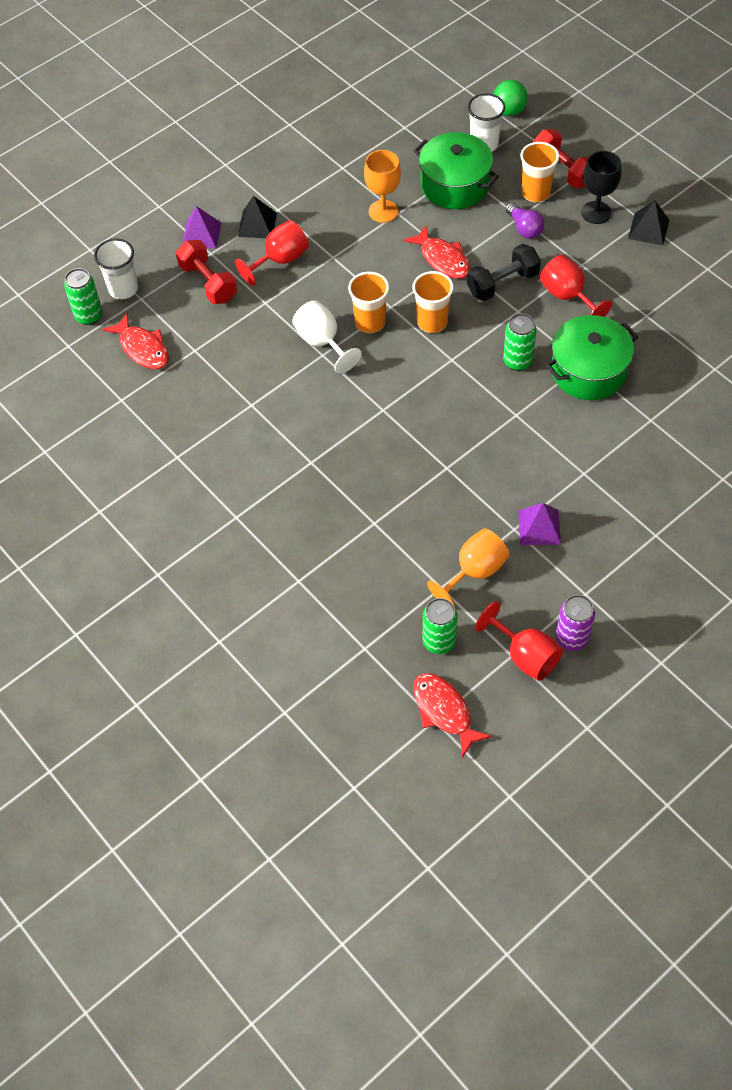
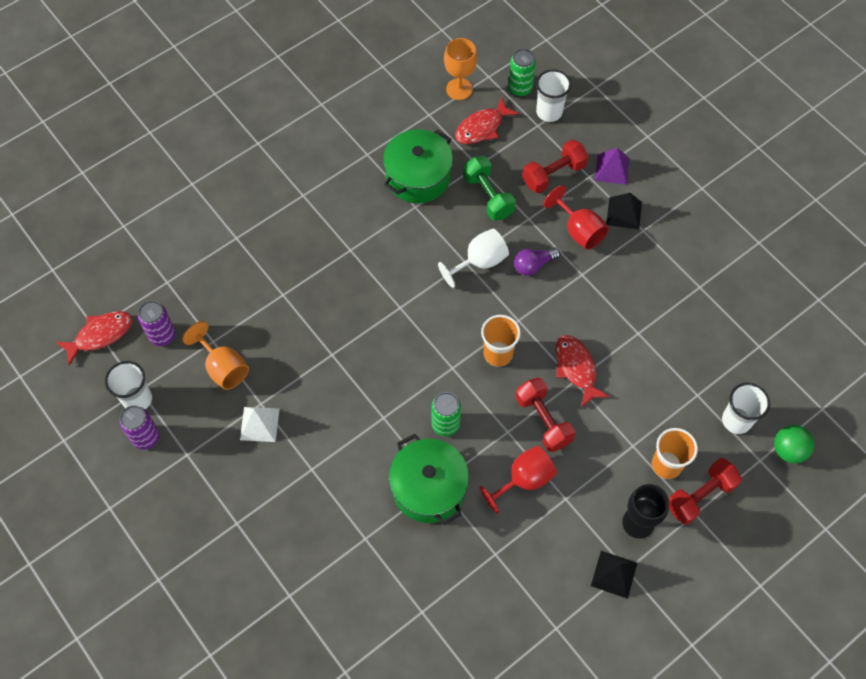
camera: 90 degrees right, 5 degrees up
(237, 339) = (488, 196): none -> green dumbbell
(370, 322) = (500, 301): orange cup -> none
(383, 211) = (640, 320): orange goblet -> orange goblet (459, 89)
(439, 641) = (162, 336): green can -> purple can
(442, 259) = (576, 368): red fish -> red fish turned 105 degrees clockwise
(455, 185) = (677, 387): green pot -> green pot (418, 177)
(502, 283) = (543, 420): black dumbbell -> red dumbbell
(524, 228) = (616, 448): purple light bulb -> purple light bulb (533, 265)
(525, 655) = (137, 399): red goblet -> white cup
(539, 527) = (259, 424): purple pyramid -> white pyramid

